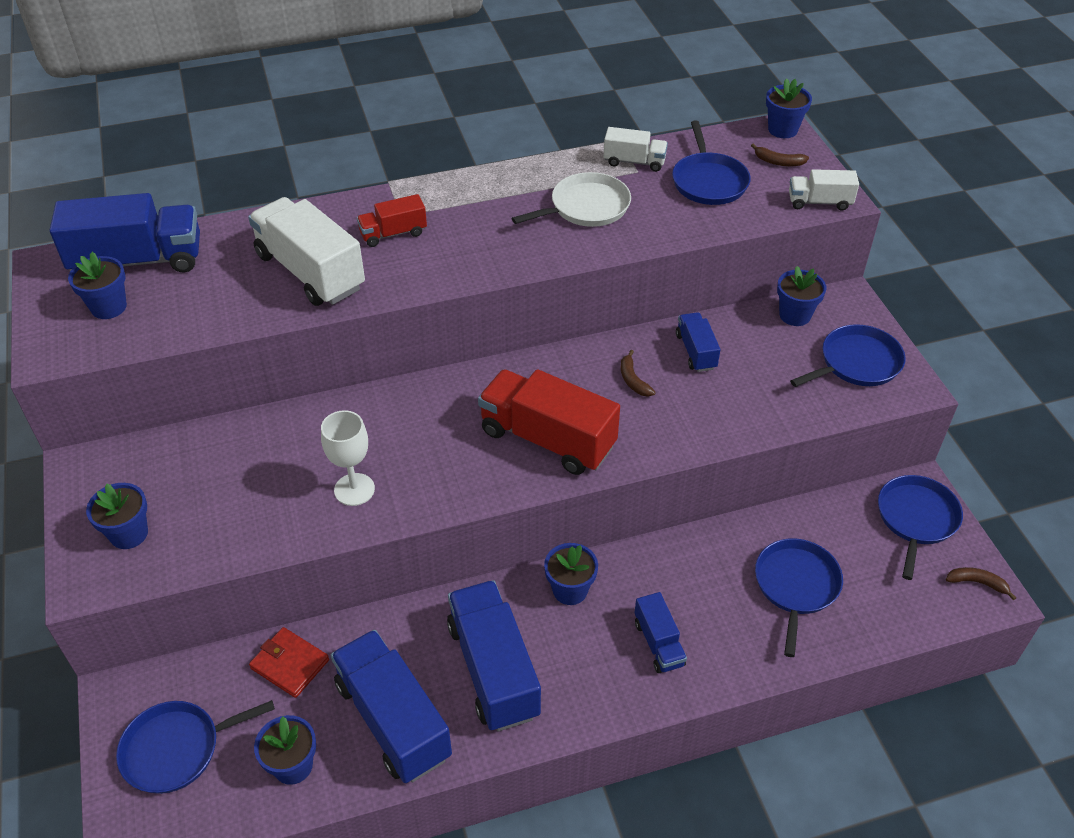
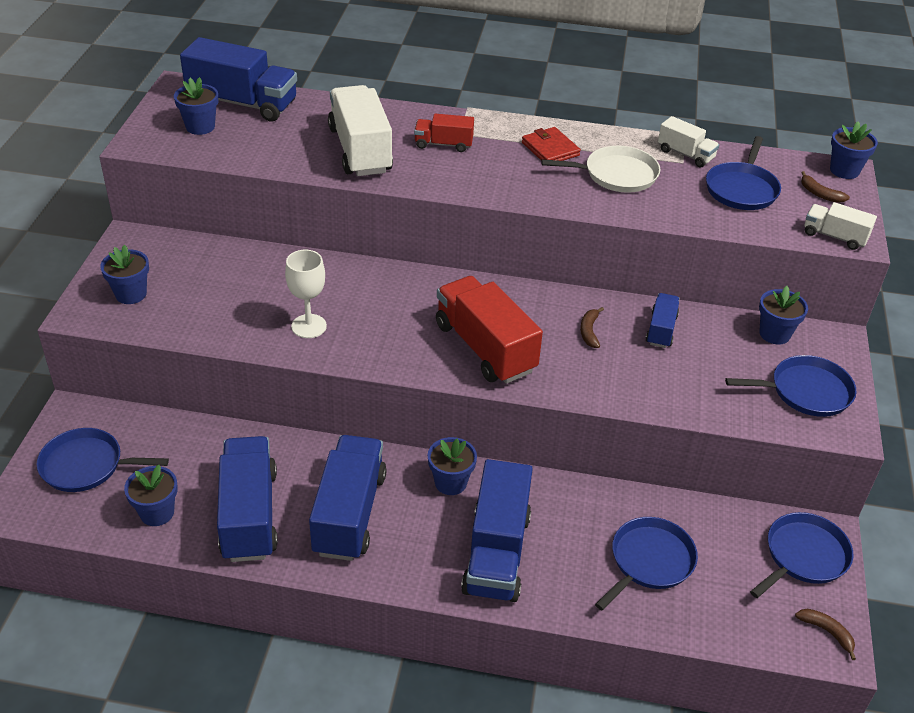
camera: 25 degrees right, 5 degrees down
(290, 664) = (202, 444): red wallet -> red wallet (550, 149)
(658, 643) = (496, 553): blue truck -> blue truck, size x1.93

